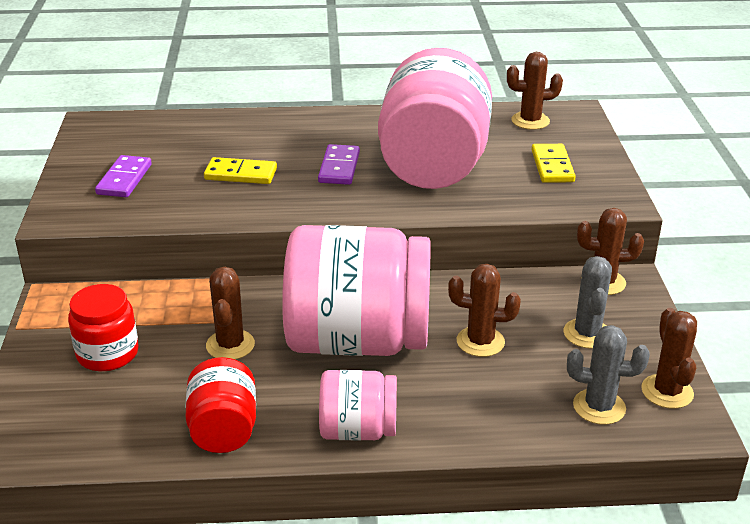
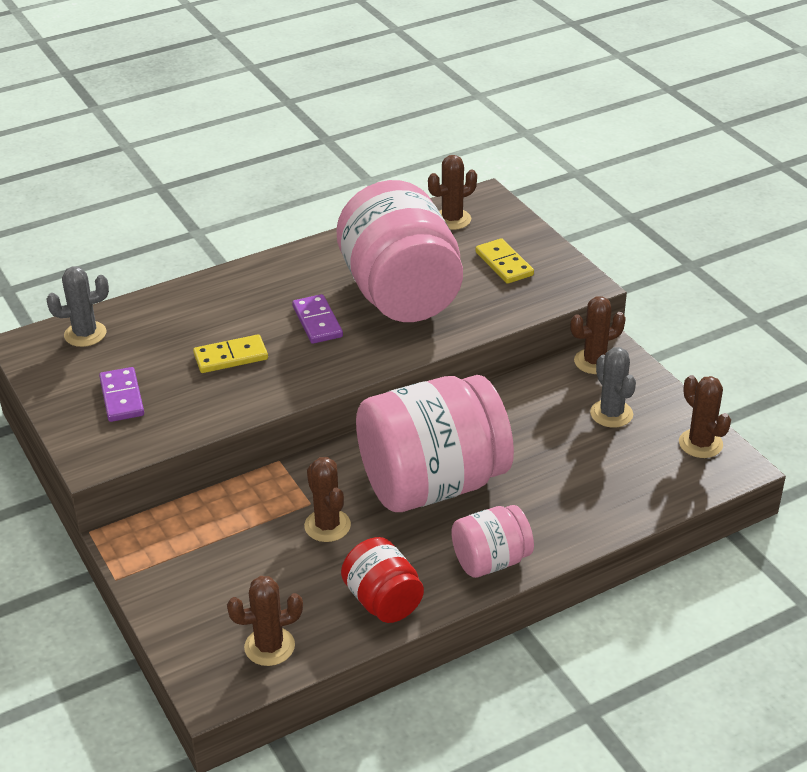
camera: 25 degrees left, 5 degrees up
(107, 353) = (224, 572): red jar -> none
(480, 342) = (533, 450): brown cactus -> brown cactus (269, 647)
(599, 407) = (659, 474): grey cactus -> grey cactus (85, 334)

